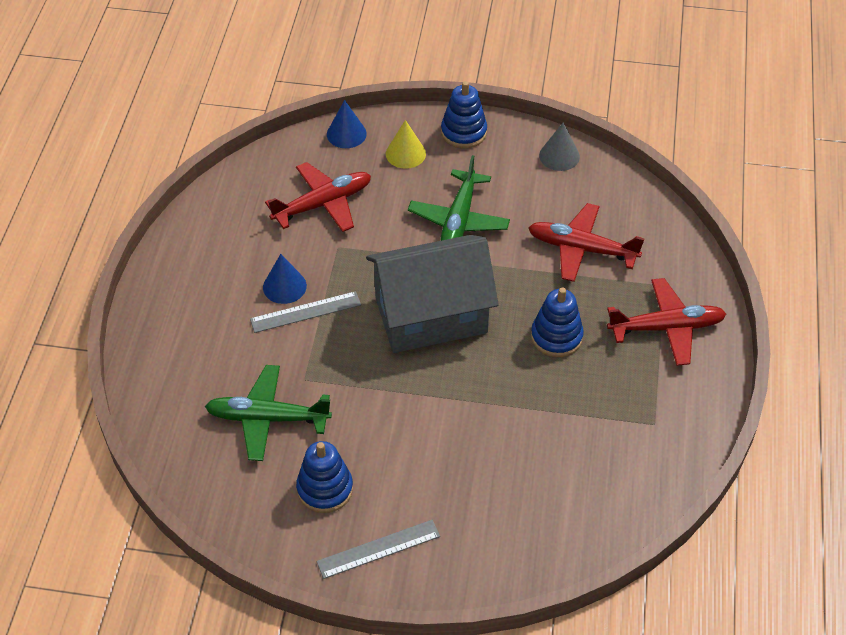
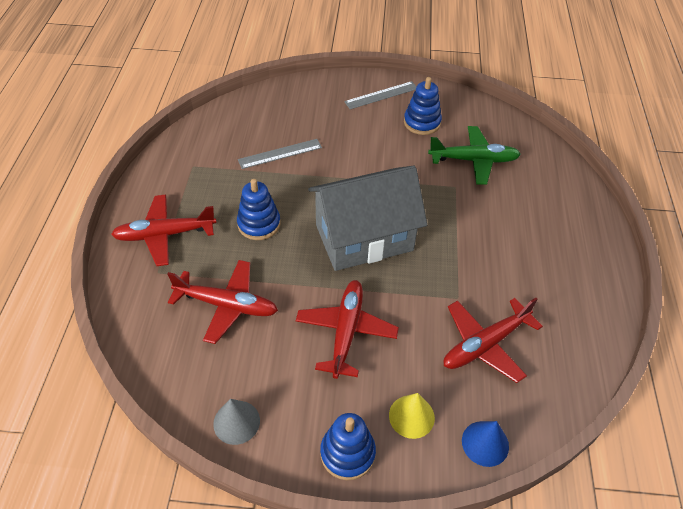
camera: 175 degrees right, 0 degrees up
(284, 286) = (494, 258): blue cone -> none
(305, 312) = (469, 236): grey ruler -> grey ruler (280, 153)
(459, 220) = (346, 332): green plane -> red plane

